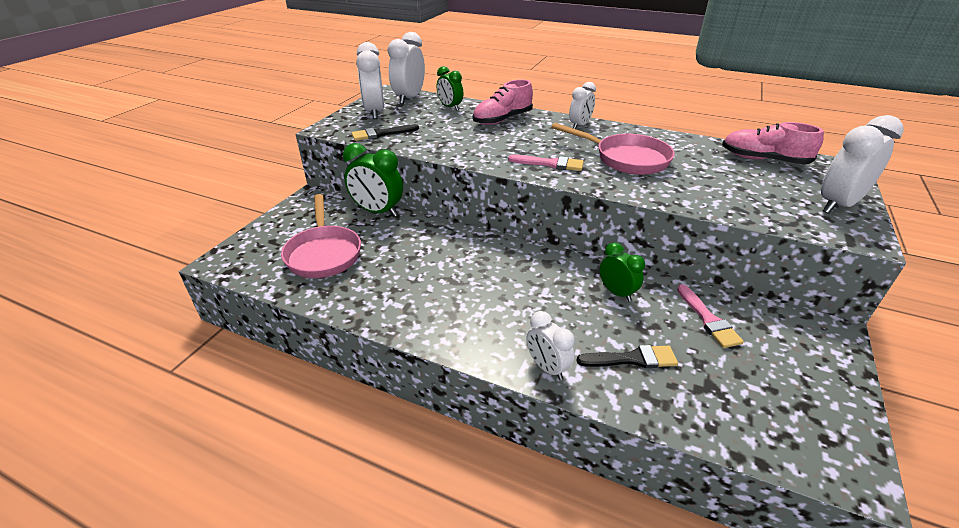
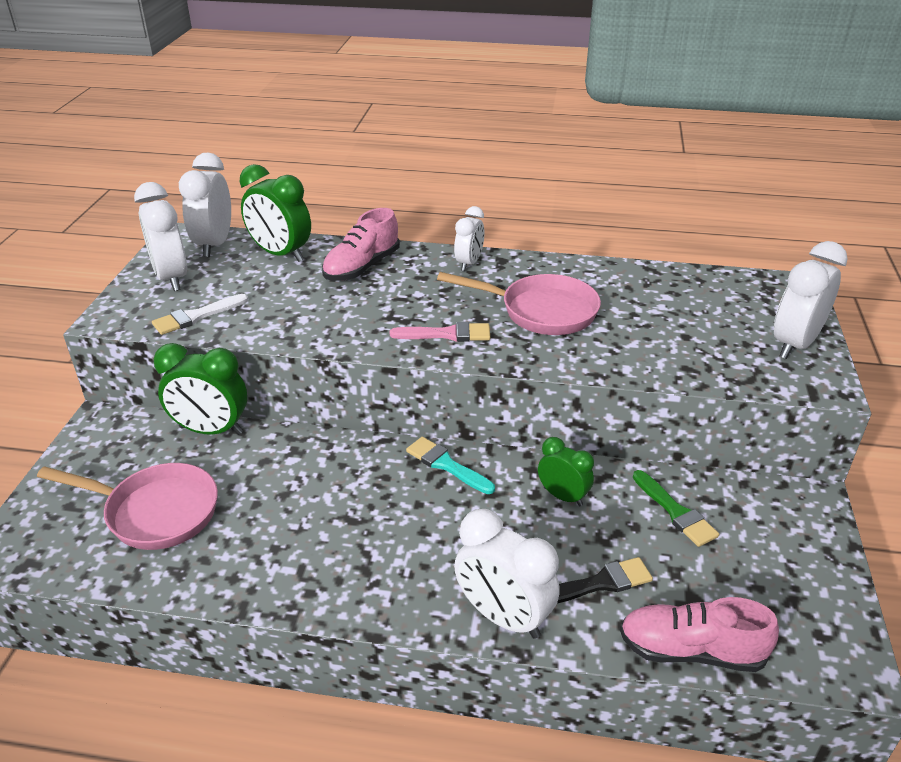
camera: 15 degrees left, 0 degrees up
(324, 253) = (155, 512): pink pan -> pink pan turned 45 degrees counterclockwise
(381, 134) = (196, 316): black brush -> white brush
(450, 107) = (280, 254): green clock -> green clock, size x1.62
(532, 257) = (446, 465): none -> turquoise brush
(547, 367) = (503, 617): white clock -> white clock, size x1.62
(708, 319) = (675, 512): pink brush -> green brush
(763, 160) = (704, 288): pink shoe -> pink shoe (691, 650)

